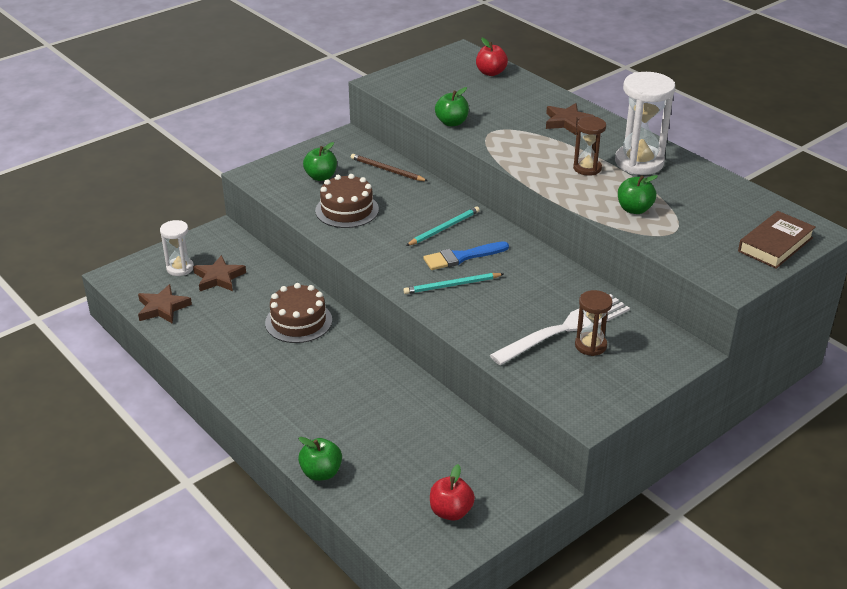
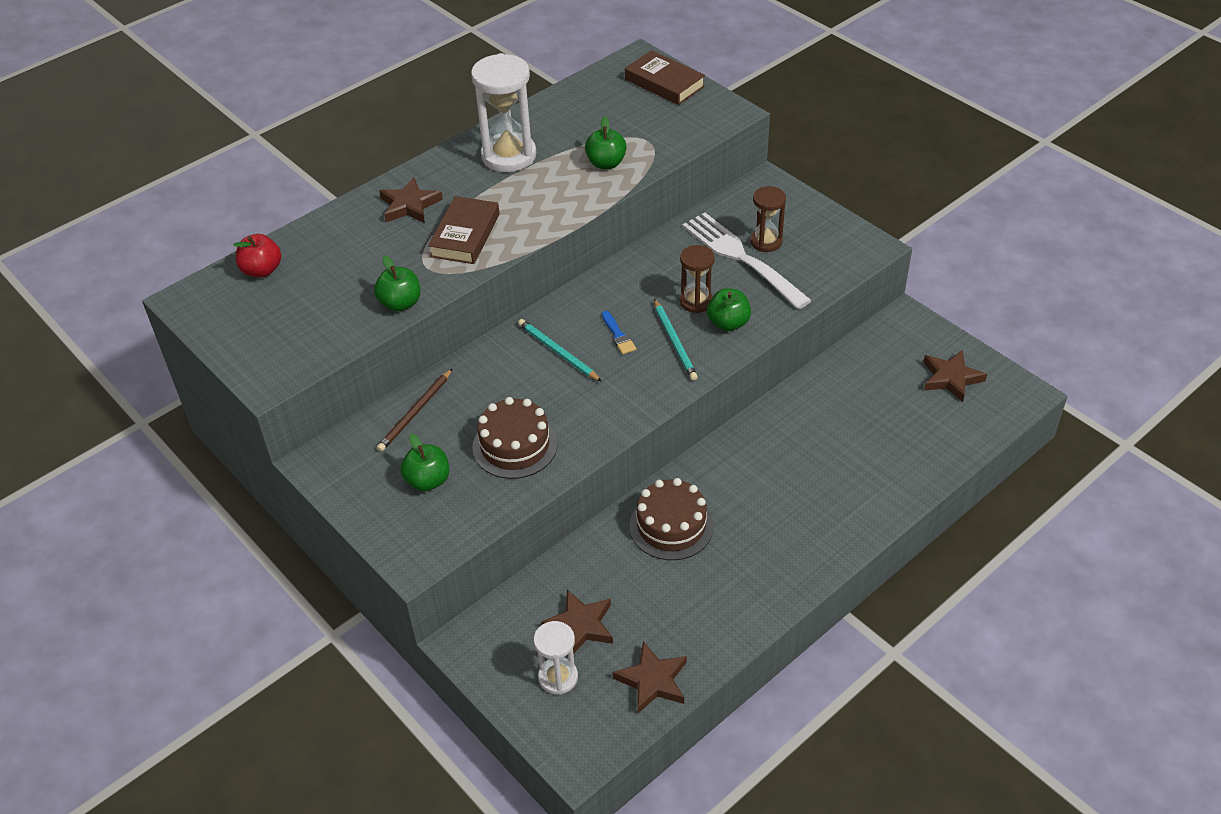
camera: 90 degrees left, 10 degrees up
(321, 473) = (924, 478): green apple -> green apple (728, 323)
(451, 511) = (951, 378): red apple -> brown star
(462, 257) = (618, 335): blue brush -> blue brush, size x0.61
(530, 145) = (465, 235): none -> brown book
(587, 168) = (520, 193): brown hourglass -> brown hourglass (696, 301)

